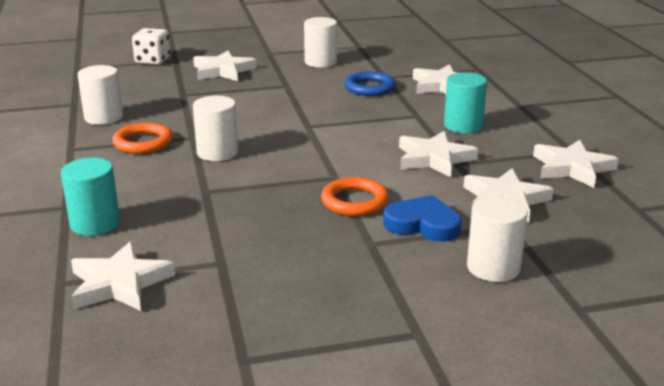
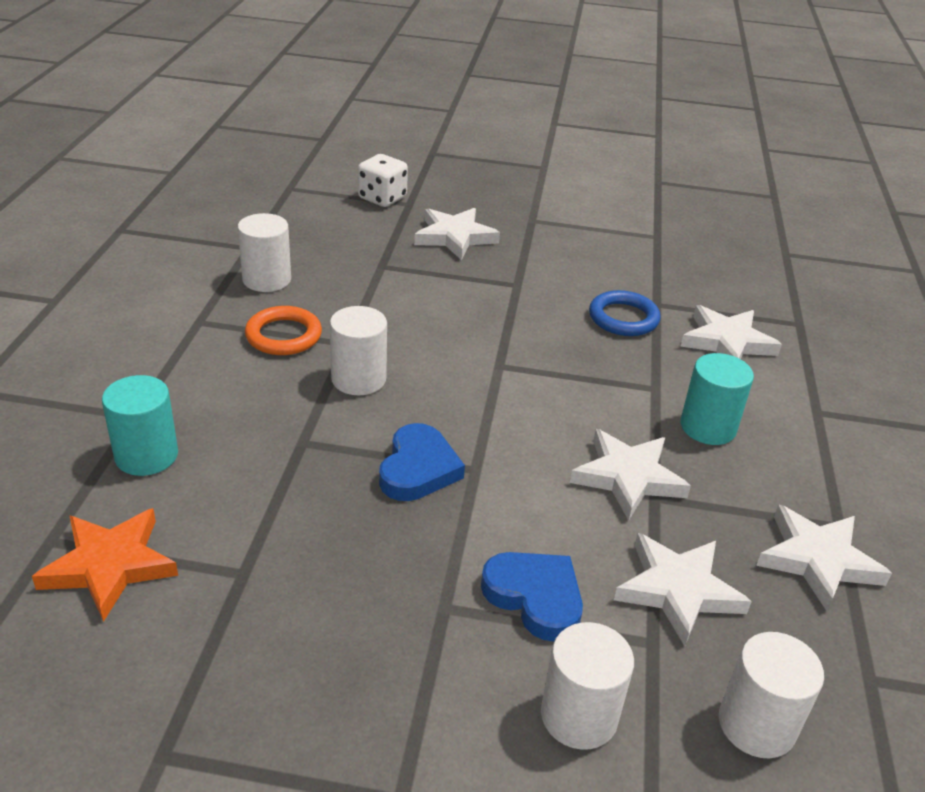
camera: 20 degrees right, 10 degrees up
(119, 283) = (109, 566): white star -> orange star
(297, 185) = (418, 469): none -> blue heart
(320, 62) = (587, 253): white cylinder -> white cylinder (756, 724)
(354, 201) = (472, 523): orange ring -> none

